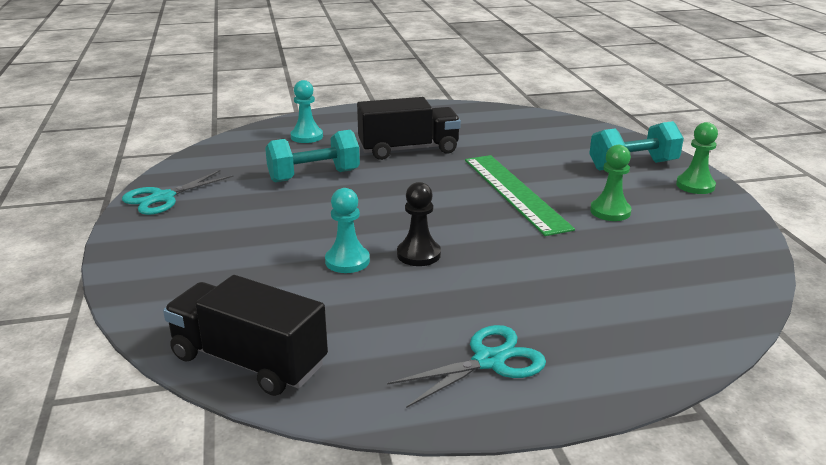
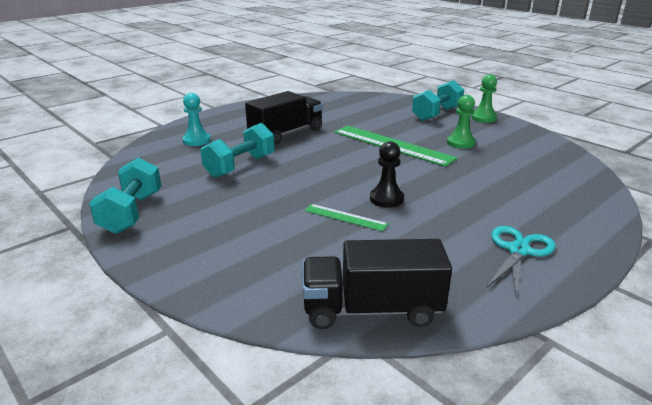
camera: 30 degrees left, 0 degrees up
(163, 198) = (131, 213): turquoise scissors -> turquoise dumbbell
(347, 261) = (345, 217): turquoise pawn -> green ruler

